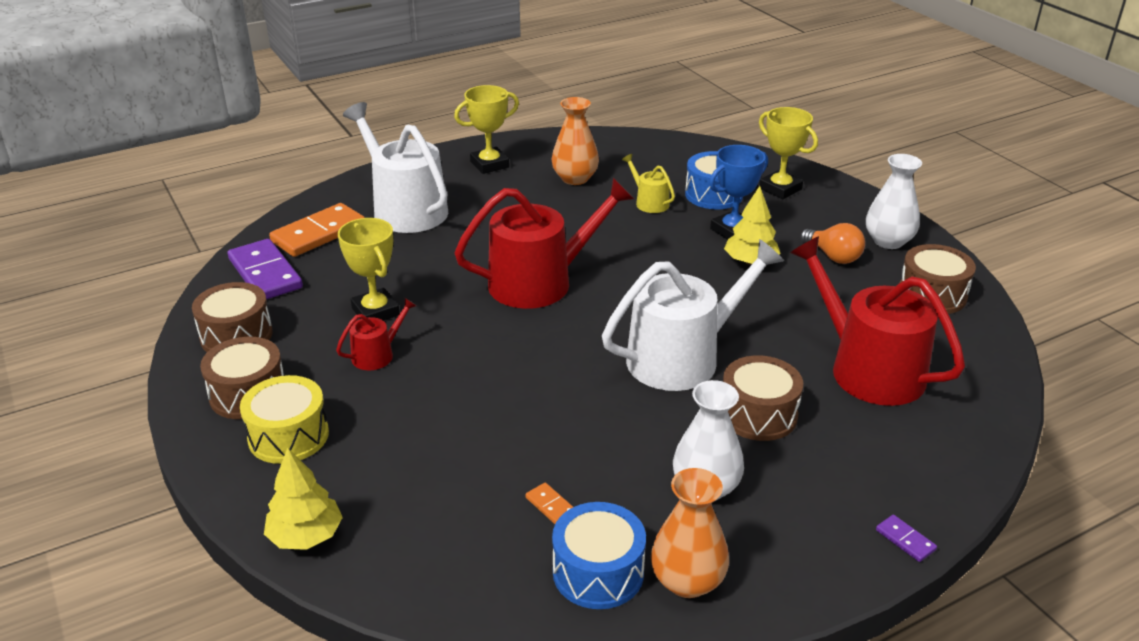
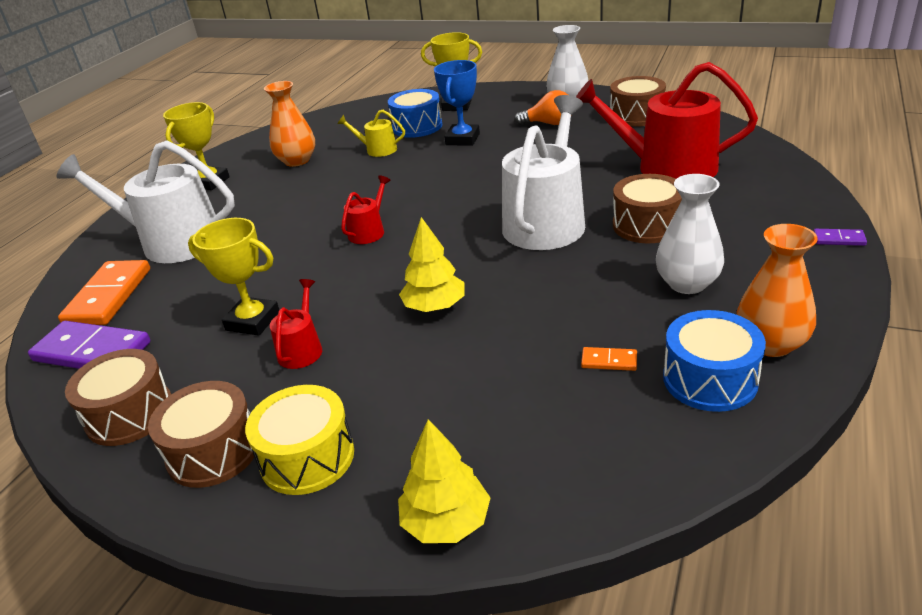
camera: 35 degrees left, 0 degrees up
(540, 282) = (369, 231): red watering can -> red watering can, size x0.46
(750, 262) = (502, 149): yellow tree -> yellow tree (435, 307)

